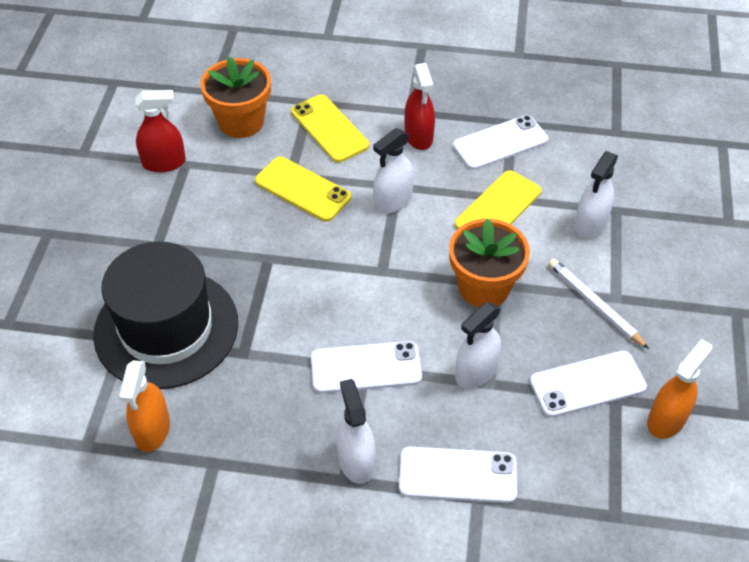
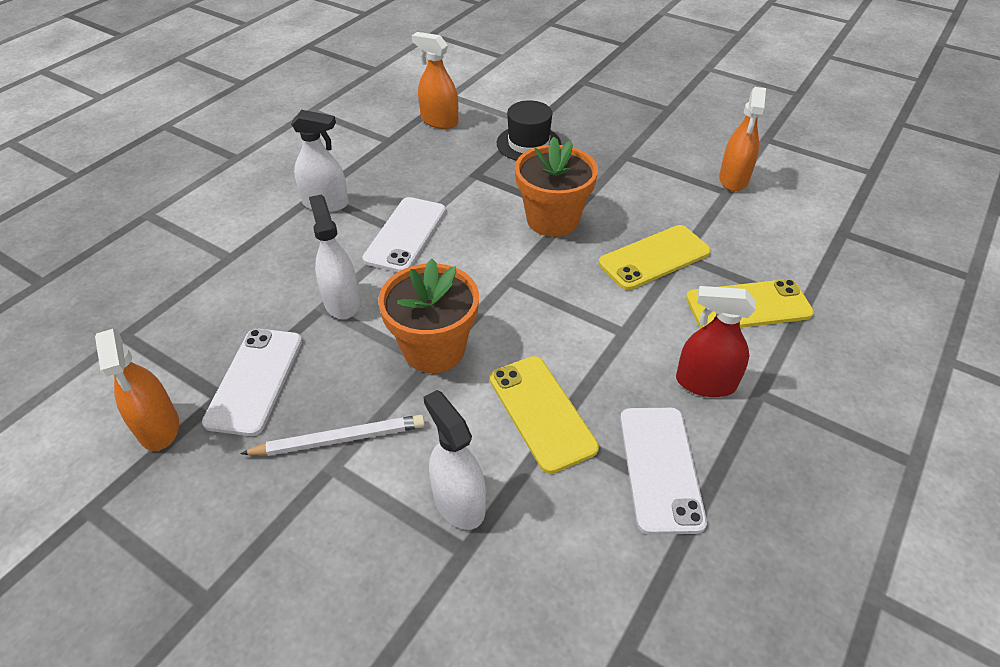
camera: 115 degrees right, 5 degrees down
(164, 163) = (733, 179): red spray bottle -> orange spray bottle
(166, 328) = (528, 143): black hat -> black hat, size x0.52
(241, 122) = (782, 241): orange flower pot -> orange flower pot (552, 220)
(393, 201) = (602, 320): white spray bottle -> none
(458, 475) = (259, 253): white phone -> none

